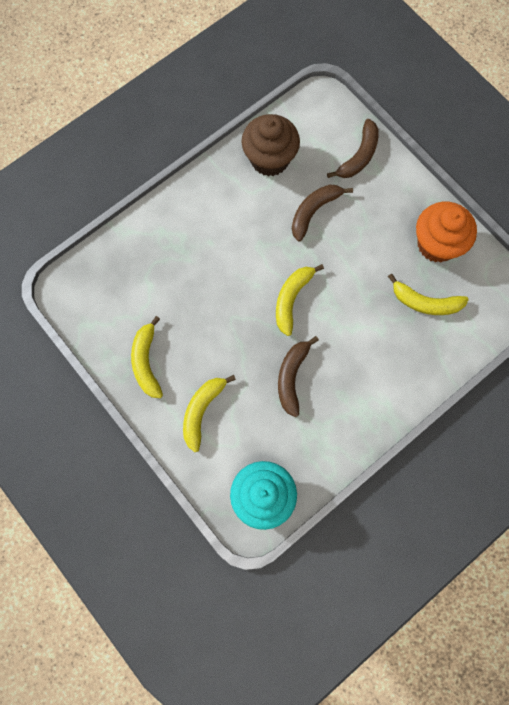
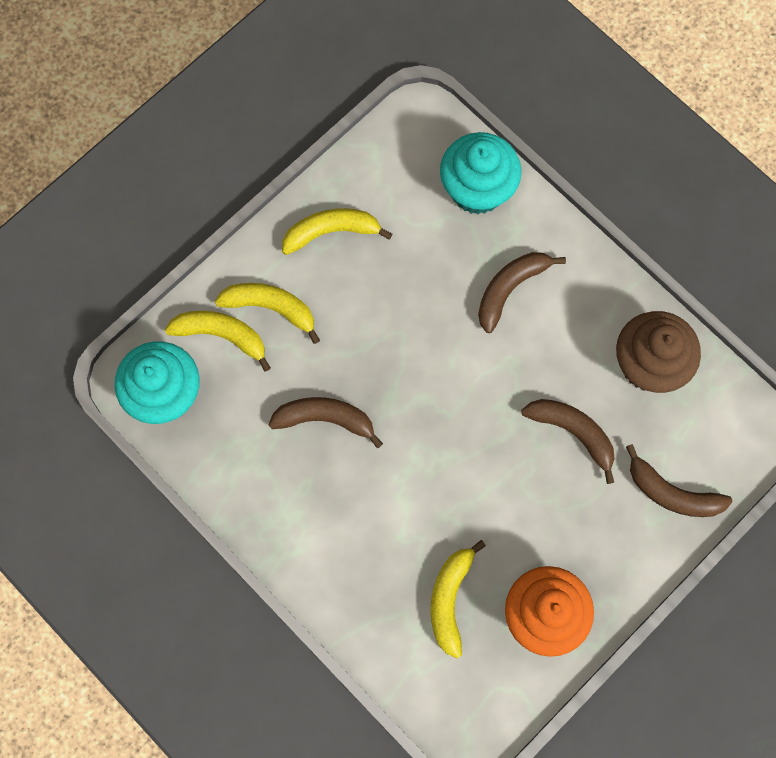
camera: 85 degrees right, 0 degrees up
(127, 255) = (477, 189): none -> turquoise cupcake
(206, 241) = (509, 289): none -> brown banana
(291, 299) = (436, 411): yellow banana -> yellow banana (221, 335)

